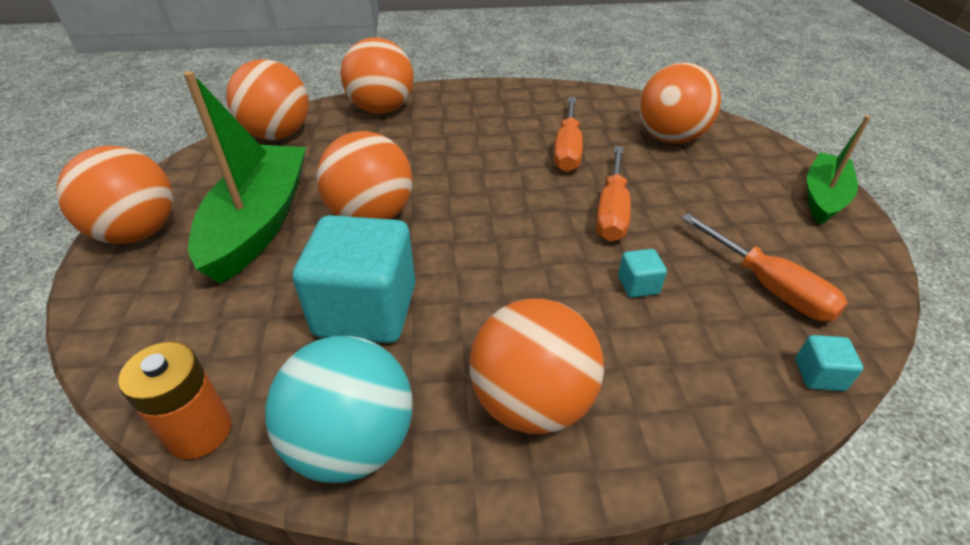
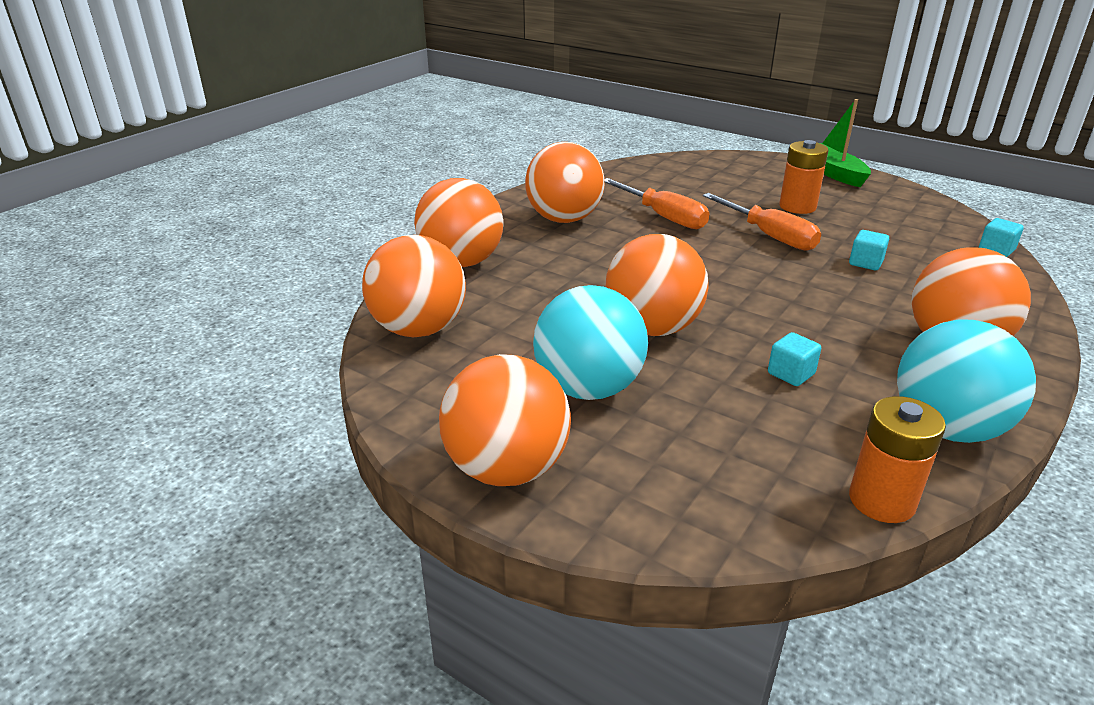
camera: 50 degrees left, 10 degrees down
(259, 223) = (588, 388): green boat -> turquoise ball
(366, 310) = (791, 374): turquoise cube -> turquoise cube, size x0.41
(670, 138) = (700, 180): orange ball -> orange ball (564, 219)
(701, 204) = (797, 206): none -> orange battery
(768, 286) = (906, 227): orange screwdriver -> none

